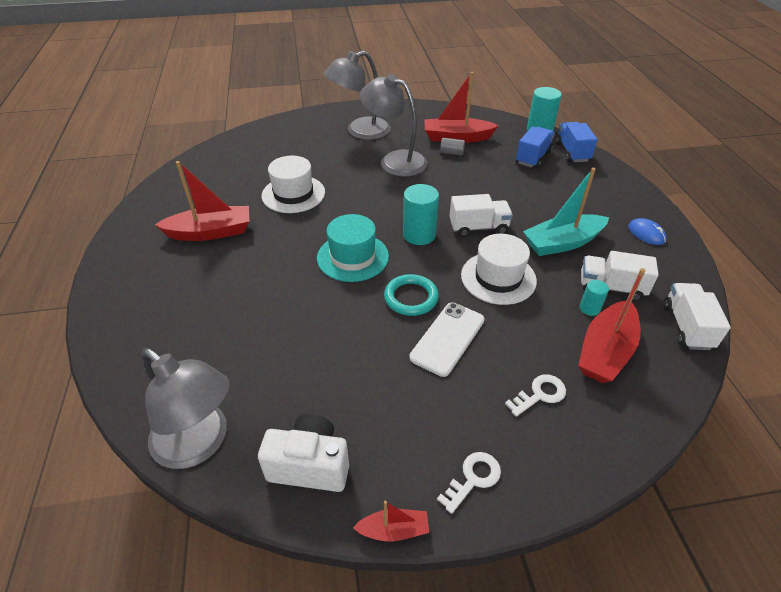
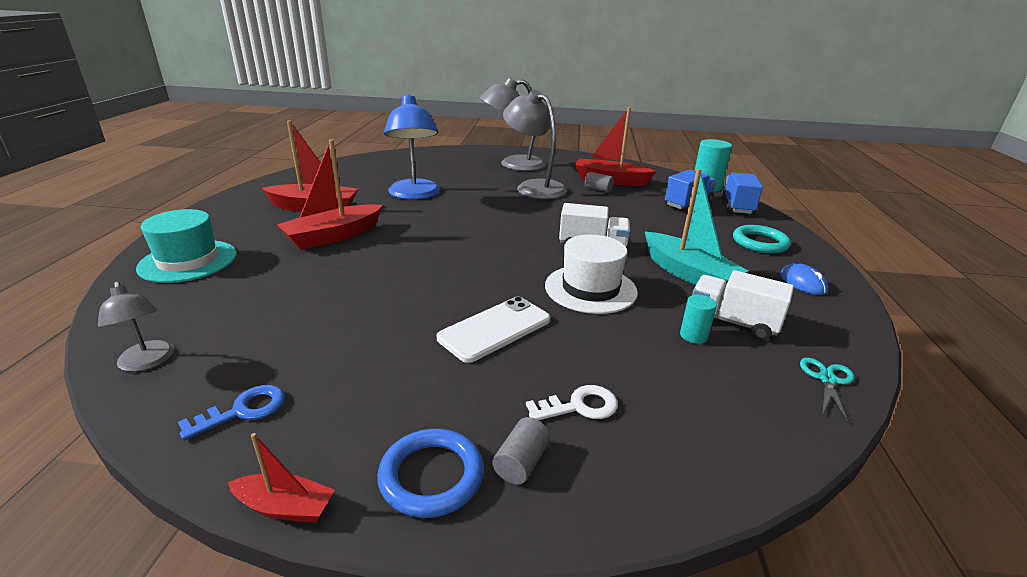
camera: 15 degrees right, 15 degrees down
(199, 444) = (147, 362): grey lamp -> grey lamp, size x0.53
(293, 194) = (415, 195): white hat -> blue lamp
(310, 465) = (243, 411): white camera -> blue key
(353, 257) = (438, 246): turquoise hat -> turquoise hat (188, 261)
(411, 297) = (477, 287): turquoise ring -> turquoise ring (760, 243)
(419, 235) = (521, 241): turquoise cylinder -> none
(473, 478) = (431, 476): white key -> blue ring
(524, 451) = (521, 462): none -> grey cylinder
(562, 243) = (687, 273): turquoise boat -> turquoise boat turned 120 degrees counterclockwise
(605, 351) = (695, 381): red boat -> red boat (333, 236)
(686, 326) = (827, 379): white truck -> turquoise scissors

